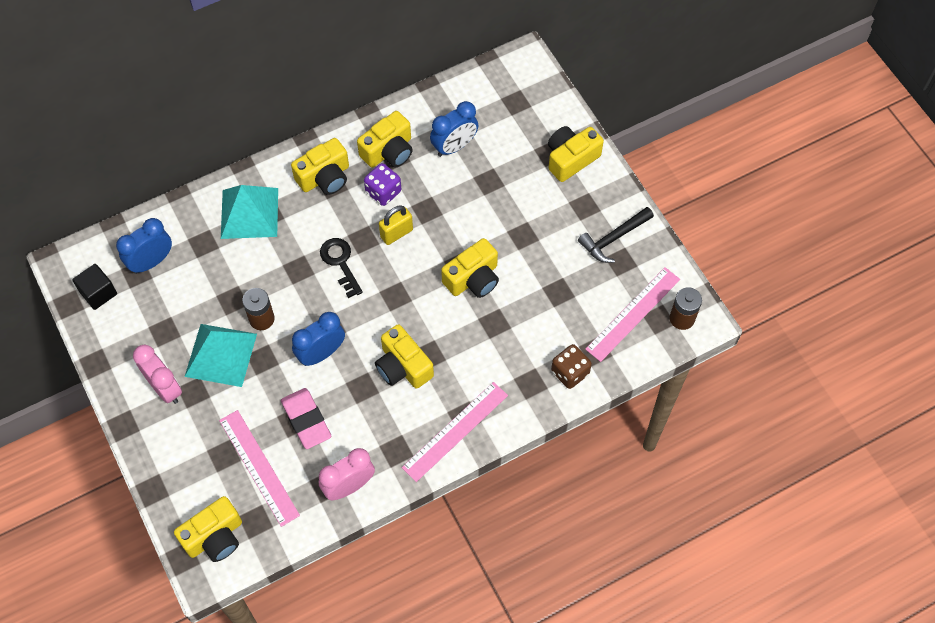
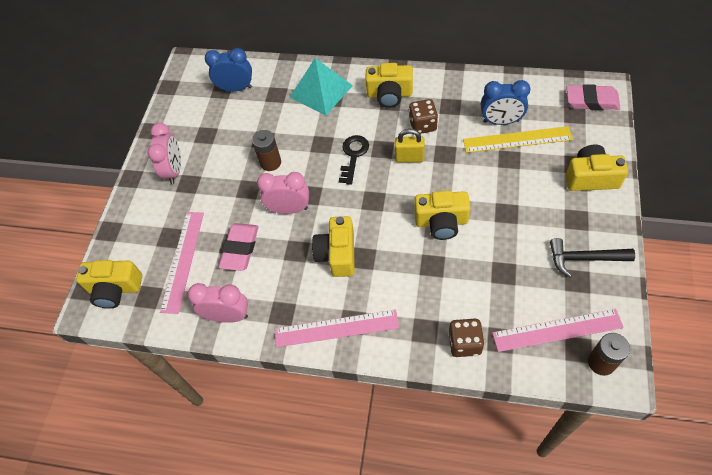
camera: 45 degrees right, 5 degrees down
(98, 293) = (190, 90): black cube -> none
(221, 355) = (225, 170): turquoise pyramid -> none
(321, 353) = (289, 209): blue clock -> pink clock
(383, 192) = (422, 125): purple dice -> brown dice
(388, 151) = (448, 100): yellow camera -> none
(482, 157) = (517, 140): none -> yellow ruler
(521, 79) = (591, 101): none -> pink eraser

